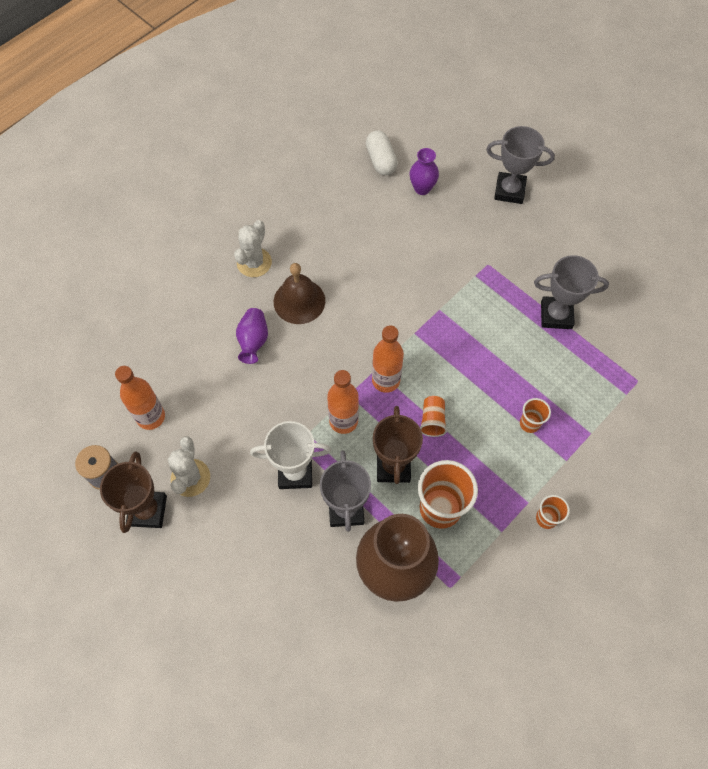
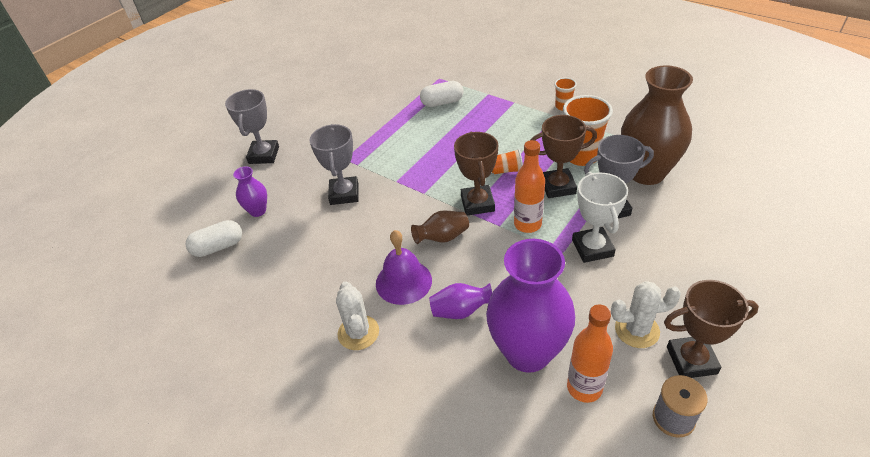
camera: 95 degrees left, 20 degrees down
(196, 383) = (527, 352): none -> purple vase
(254, 262) = (358, 333): white cactus -> white cactus turned 60 degrees clockwise
(299, 301) = (403, 281): brown bell -> purple bell
(345, 340) = (442, 237): none -> brown vase
(386, 380) = (477, 203): orange bottle -> brown trophy
(529, 423) = (490, 121): orange cup -> none
(556, 315) = (390, 118): grey trophy -> grey trophy (344, 194)
(580, 376) = (442, 102): none -> white capsule

